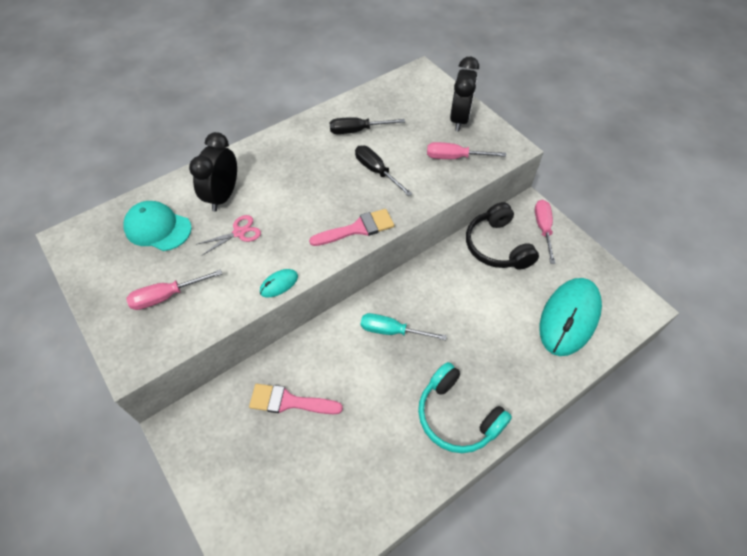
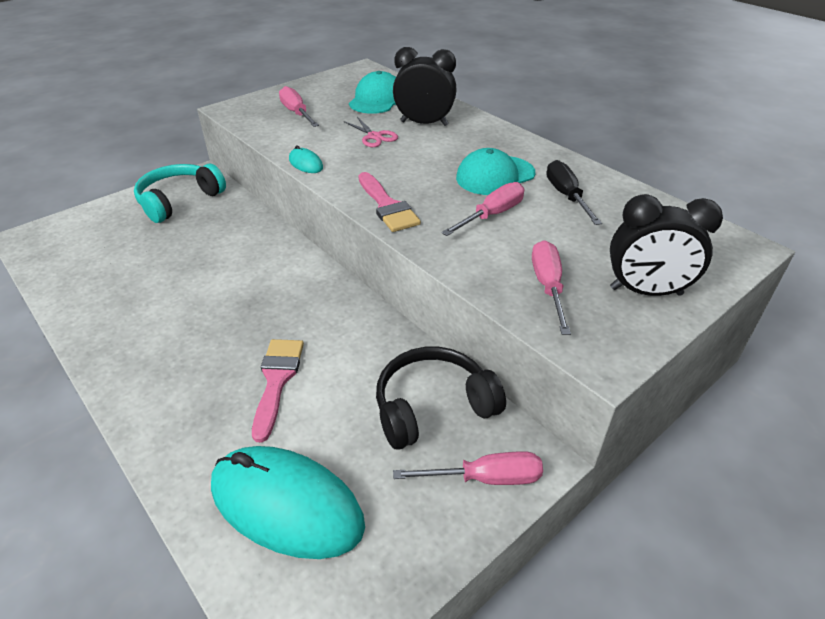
camera: 85 degrees right, 15 degrees down
(289, 401) = (207, 230): pink brush -> pink brush (277, 380)
(324, 162) = (495, 176): none -> turquoise cap
(376, 171) = (492, 215): black screwdriver -> pink screwdriver
(392, 331) = (282, 296): turquoise screwdriver -> none
(457, 416) = (151, 358): turquoise headphones -> turquoise headphones (179, 200)

